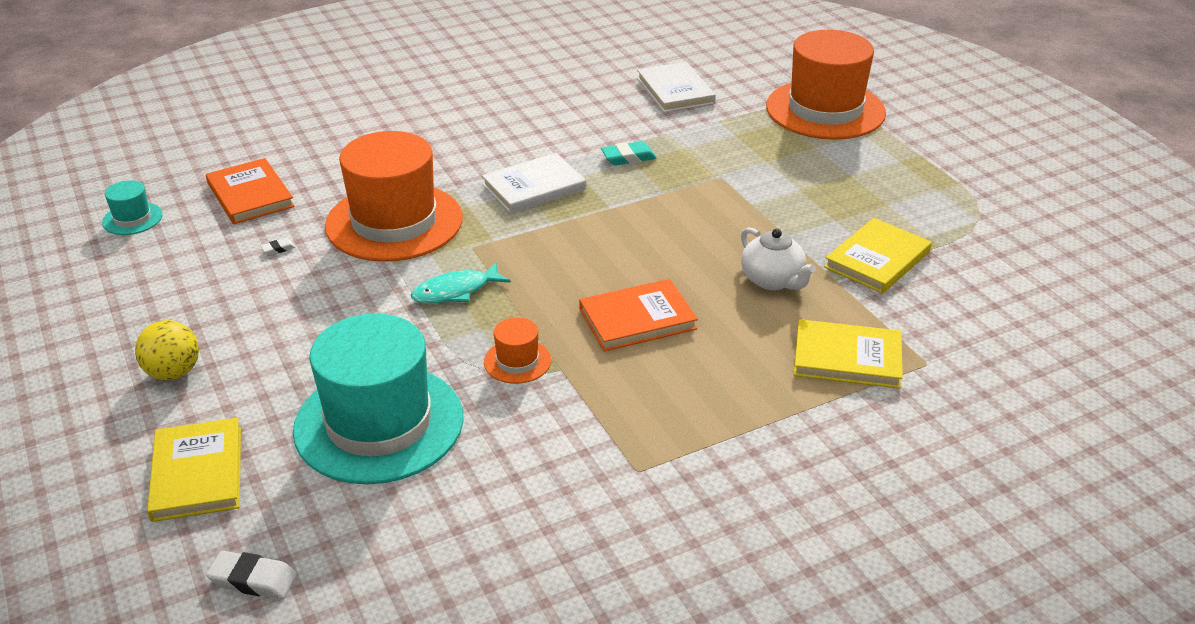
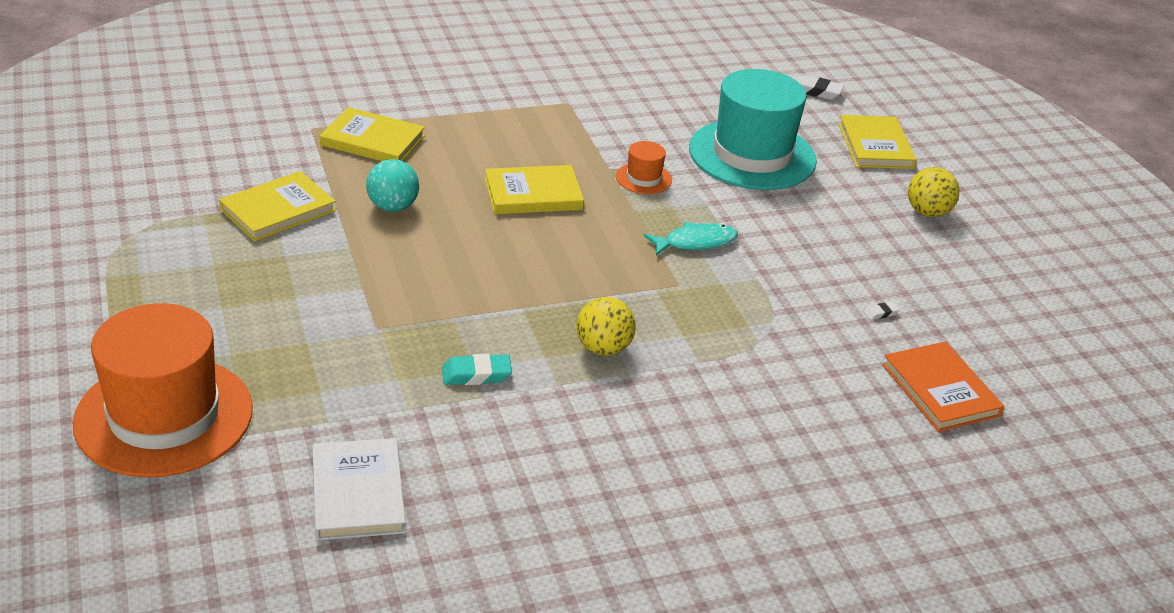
camera: 175 degrees left, 0 degrees up
(132, 218) = (1061, 377): turquoise hat -> none
(394, 222) = (764, 327): orange hat -> none
(534, 187) = (603, 348): white book -> yellow ball
(637, 319) = (533, 194): orange book -> yellow book
(773, 280) = (393, 207): white teapot -> turquoise ball

